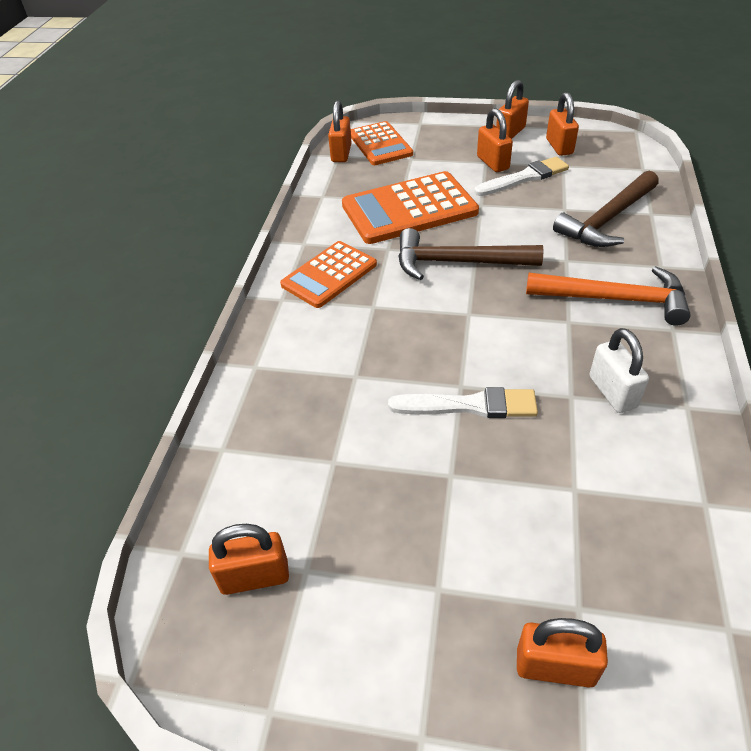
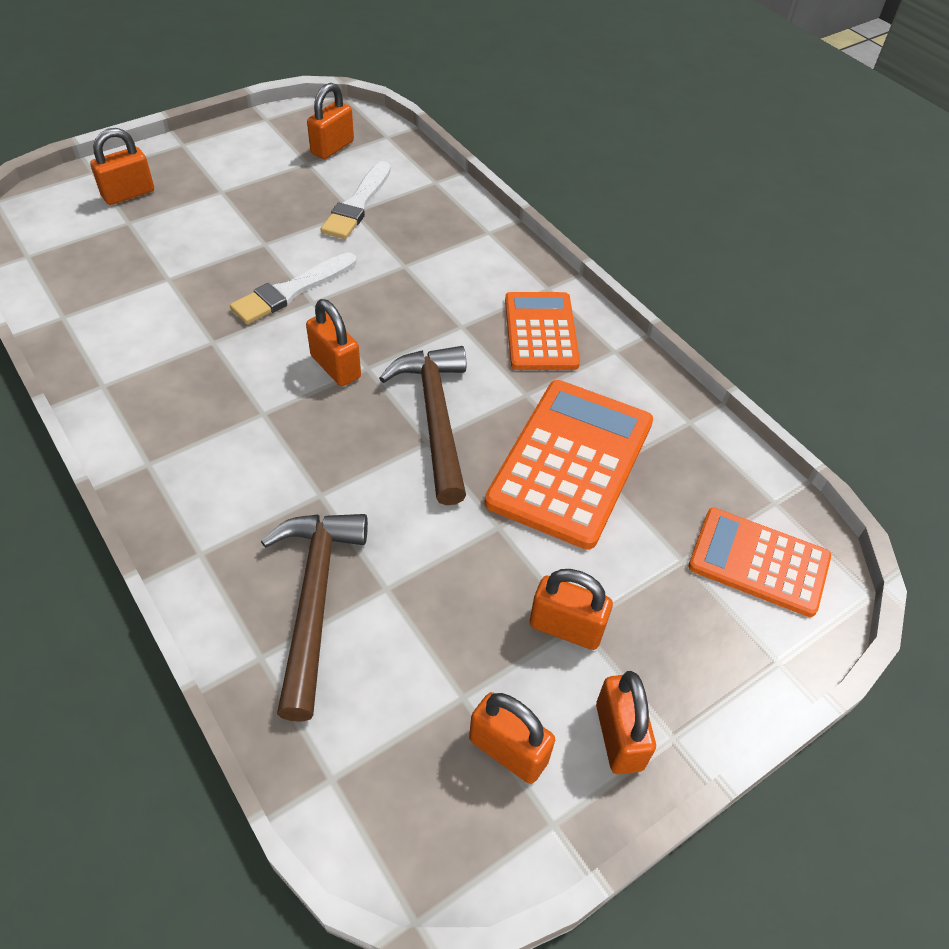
camera: 130 degrees right, 5 degrees up
(341, 153) = (776, 507): orange padlock -> orange padlock (335, 367)
(457, 262) = (435, 418): brown hammer -> brown hammer turned 60 degrees counterclockwise
(524, 178) = (492, 621): white brush -> white brush (357, 204)
(612, 392) = (177, 363): white padlock -> none
(614, 299) = (230, 467): orange hammer -> none

